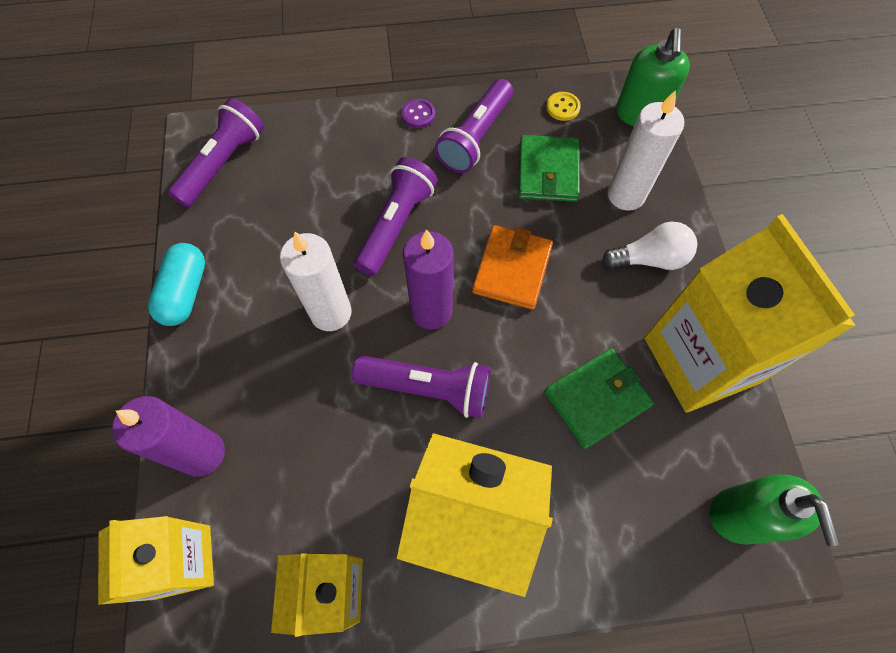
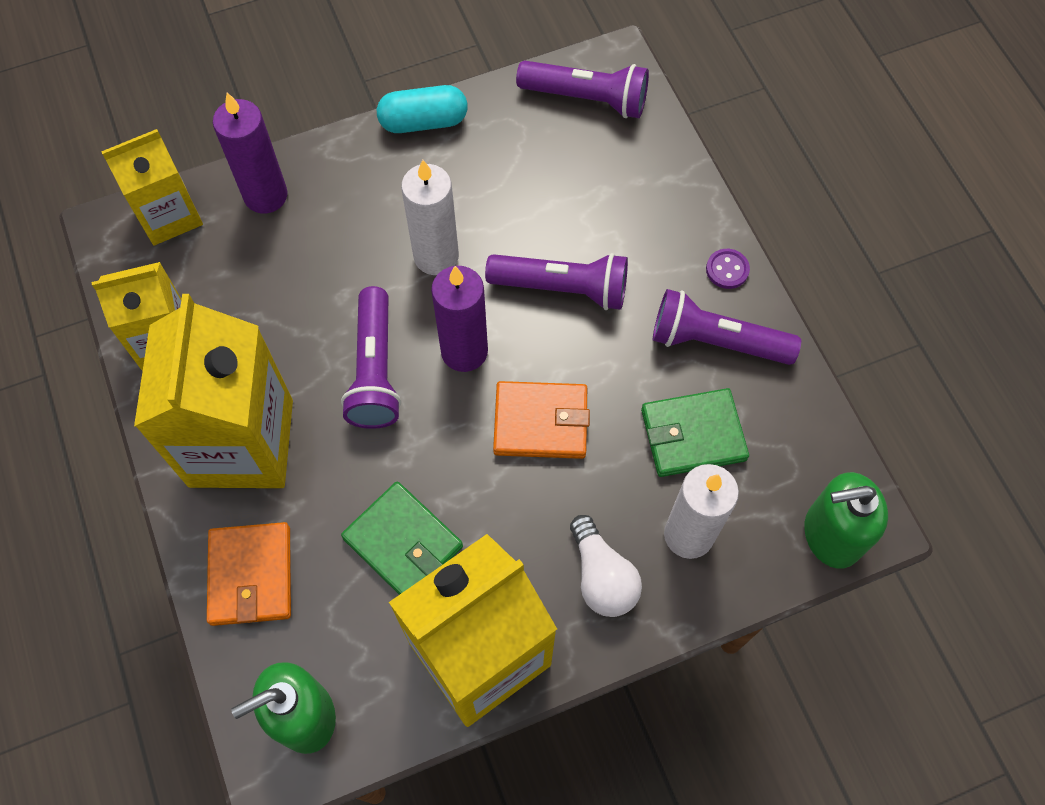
camera: 75 degrees right, 0 degrees up
(563, 107) = (804, 434): yellow button -> none
(605, 541) = (251, 575): none -> orange wallet

